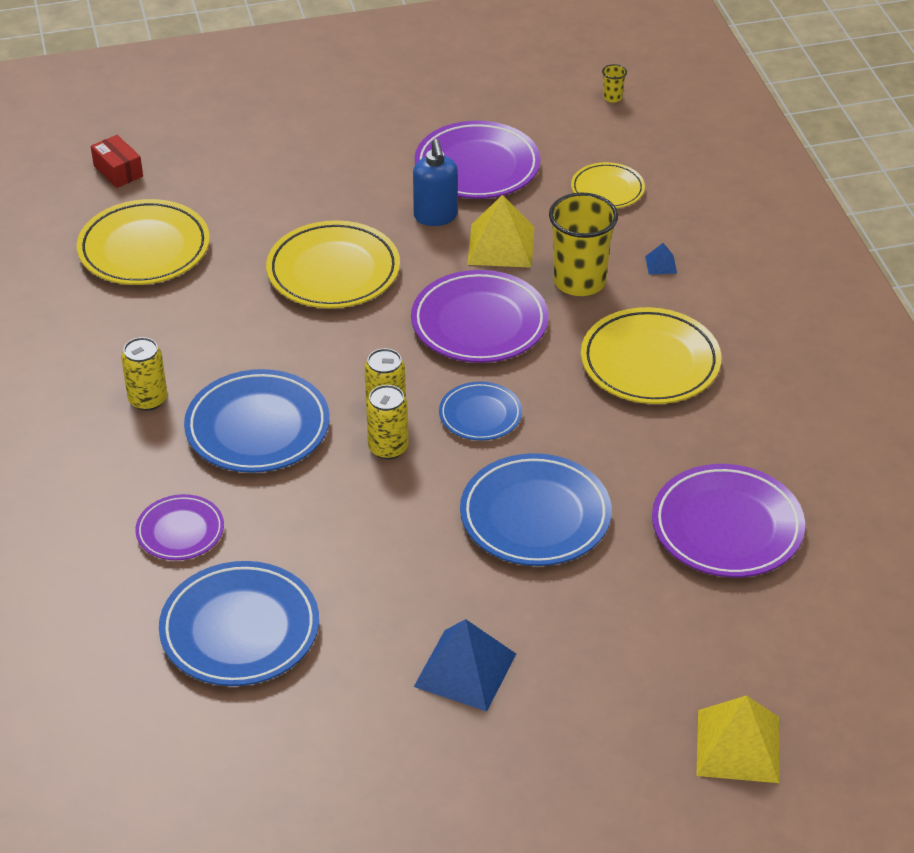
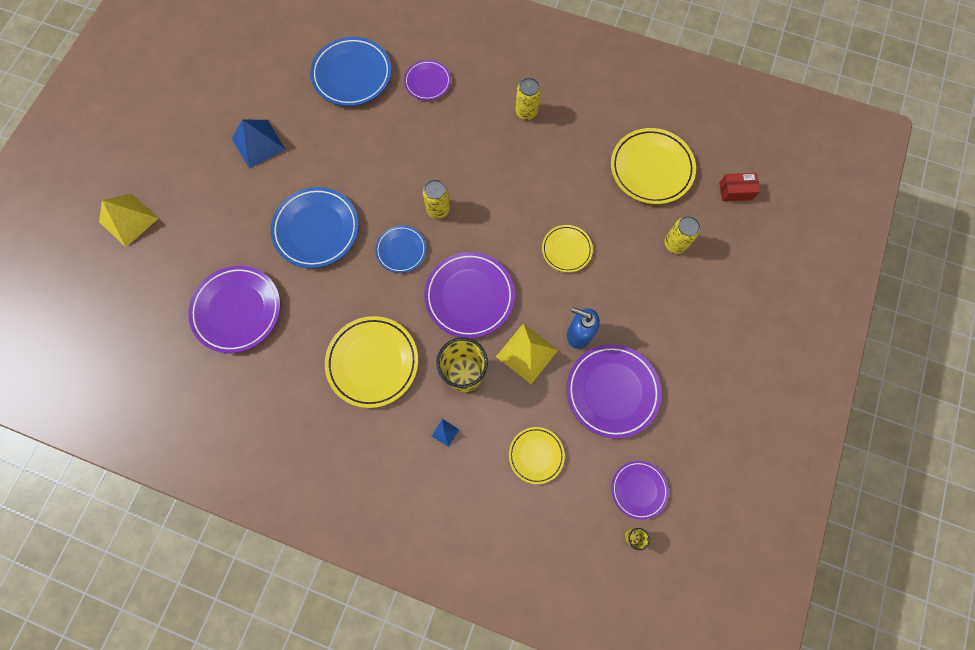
camera: 125 degrees right, 30 degrees up
(257, 427) = (470, 147): blue plate -> none
(333, 271) = (566, 250): yellow plate -> yellow plate, size x0.58
(388, 448) = (412, 194): yellow can -> yellow can (675, 244)
(562, 110) = (638, 489): none -> purple plate

